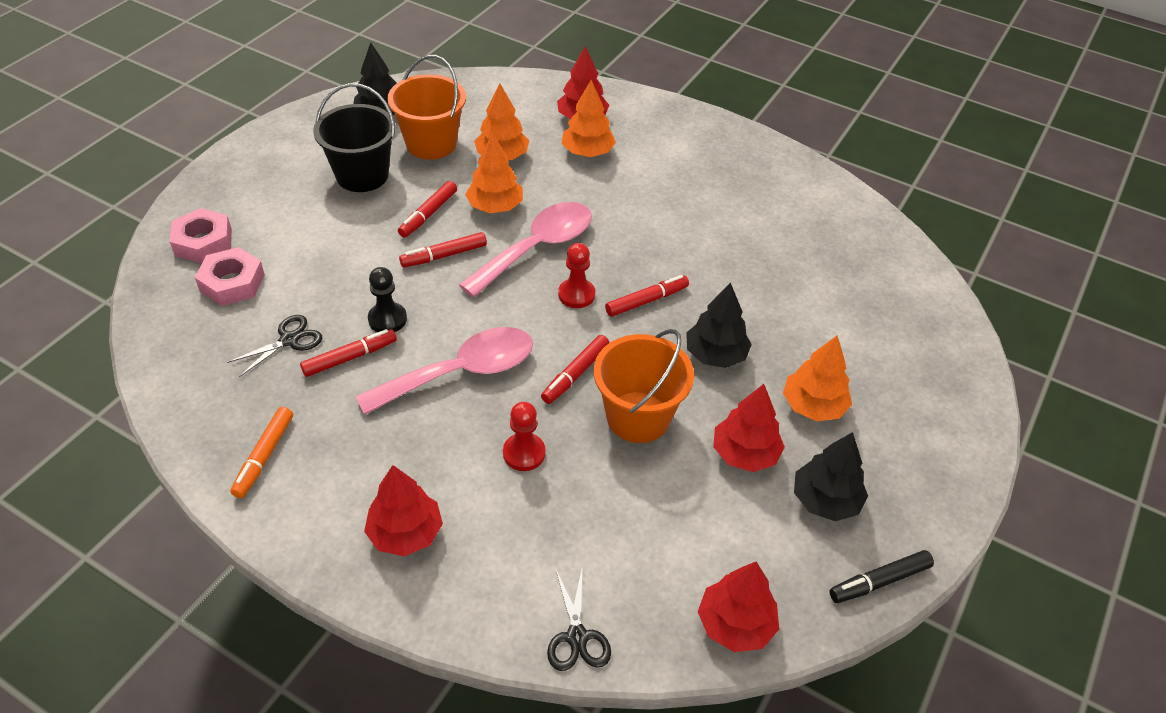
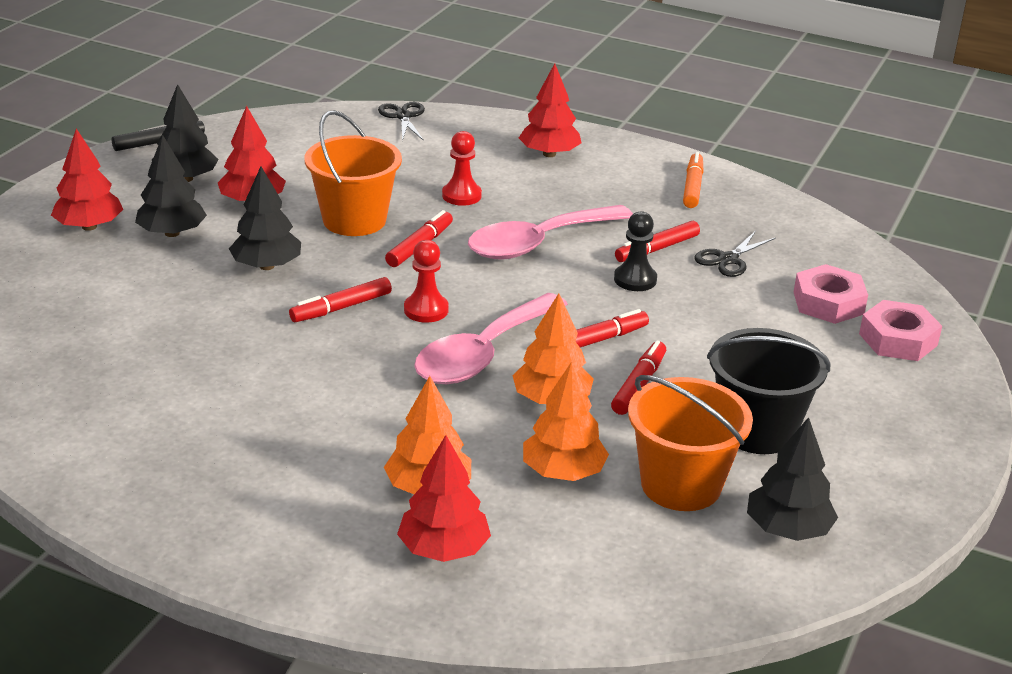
camera: 175 degrees right, 15 degrees down
(735, 624) = (282, 123): red tree -> red tree (89, 226)
(813, 406) = (172, 233): orange tree -> black tree

